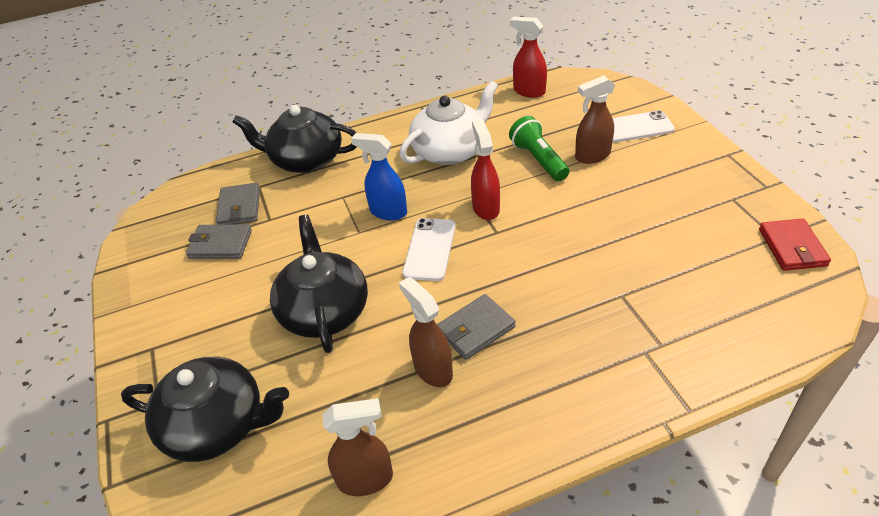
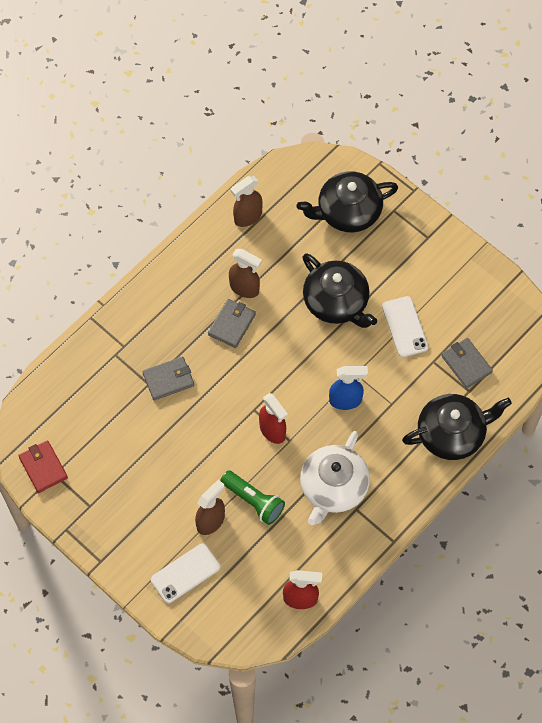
camera: 150 degrees right, 20 degrees up
(220, 244) = (451, 326): grey wallet -> grey wallet (168, 379)
(429, 249) = (294, 376): white phone -> white phone (405, 327)

